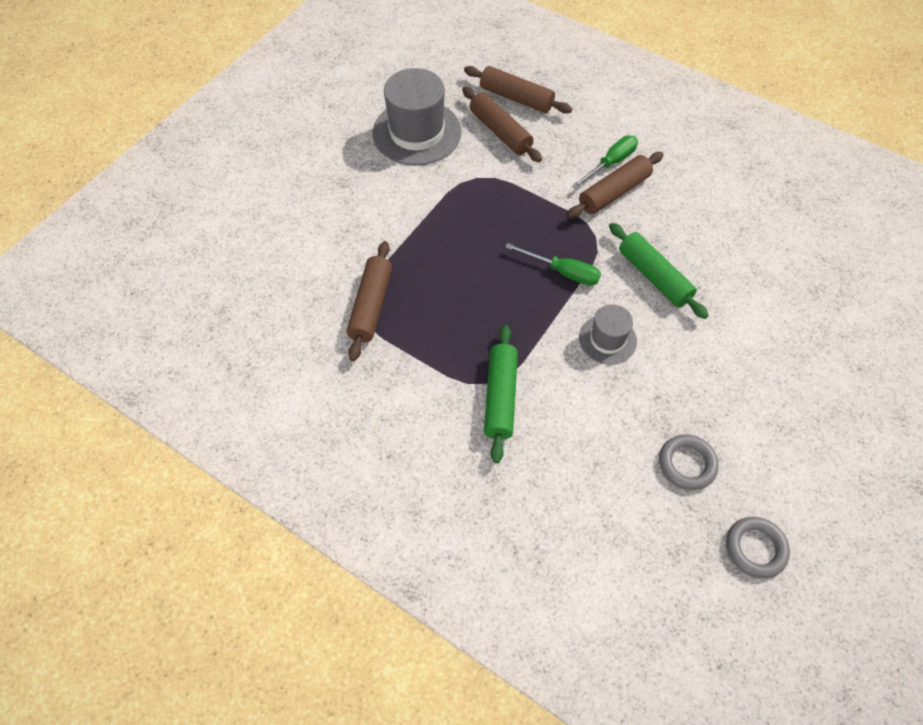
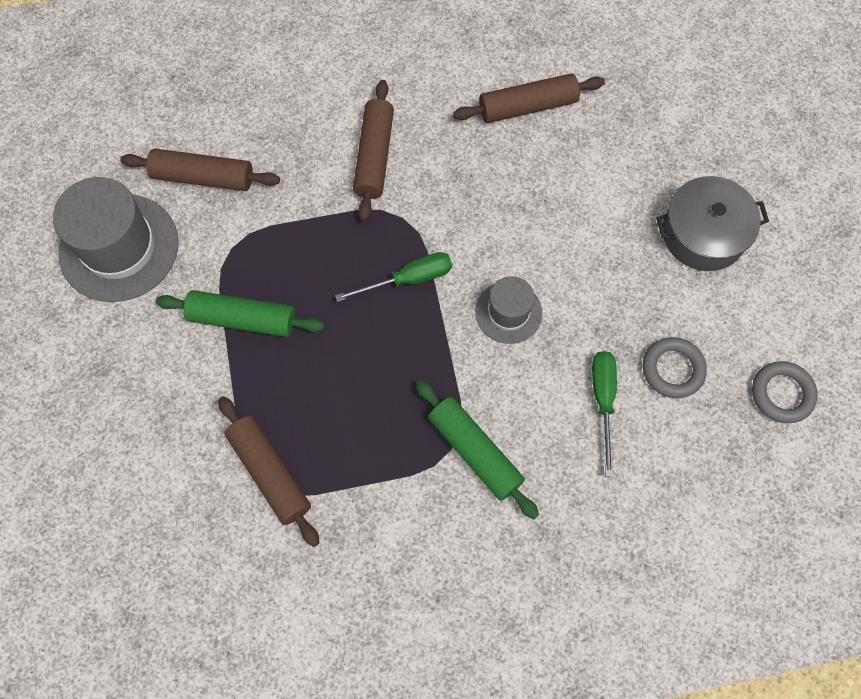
camera: 45 degrees left, 10 degrees up
(516, 98) = (181, 125): brown rolling pin -> brown rolling pin (528, 106)
(610, 163) = (342, 127): green screwdriver -> green screwdriver (603, 401)
(654, 276) = (488, 215): green rolling pin -> green rolling pin (242, 319)
(800, 403) = (703, 234): none -> grey pot

